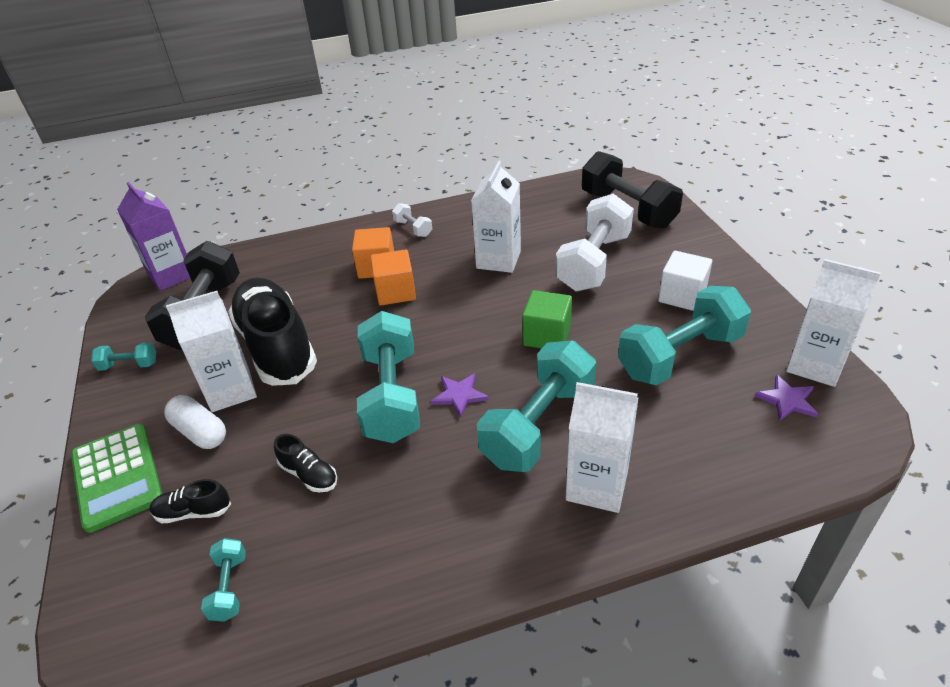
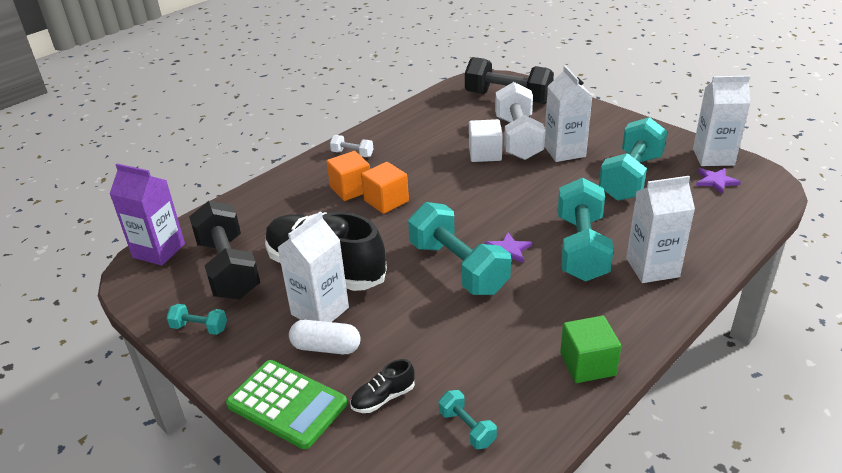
camera: 30 degrees left, 5 degrees down
(129, 365) = (199, 328): turquoise dumbbell -> turquoise dumbbell turned 45 degrees clockwise
(309, 475) = (450, 338): black shoe -> none
(498, 260) = (445, 156): white carton -> white carton (564, 151)
(547, 336) = (532, 193): green cube -> green cube (587, 364)
(682, 296) = (598, 142): white cube -> white cube (485, 153)

